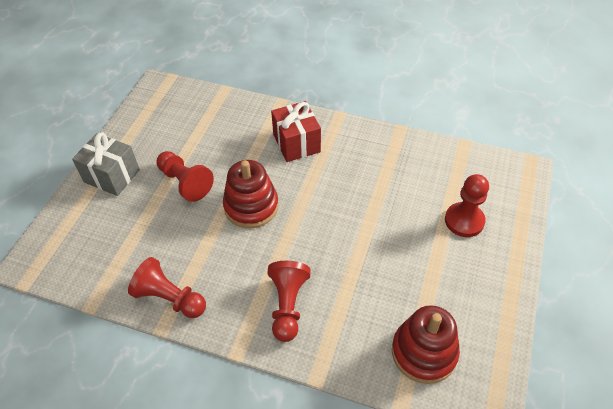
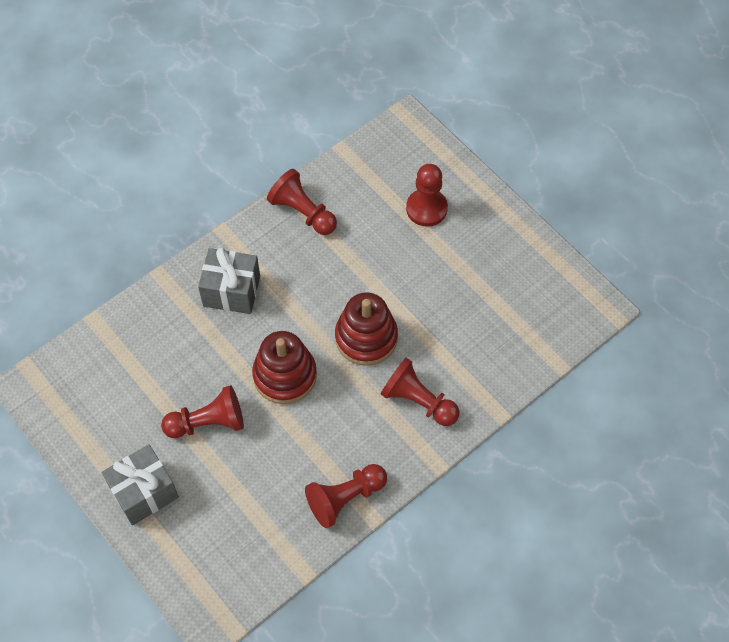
camera: 60 degrees left, 10 degrees up
(296, 143) = (231, 291): red gift -> grey gift
(391, 149) = (303, 212): none -> red pawn
(424, 352) = (528, 322): red stacking toy -> red stacking toy (366, 338)

